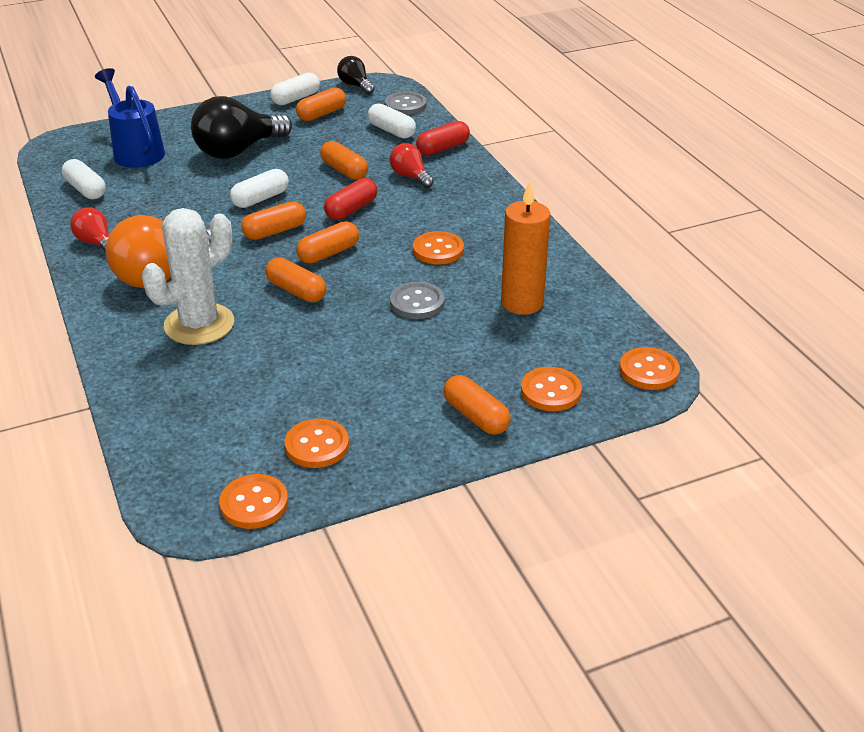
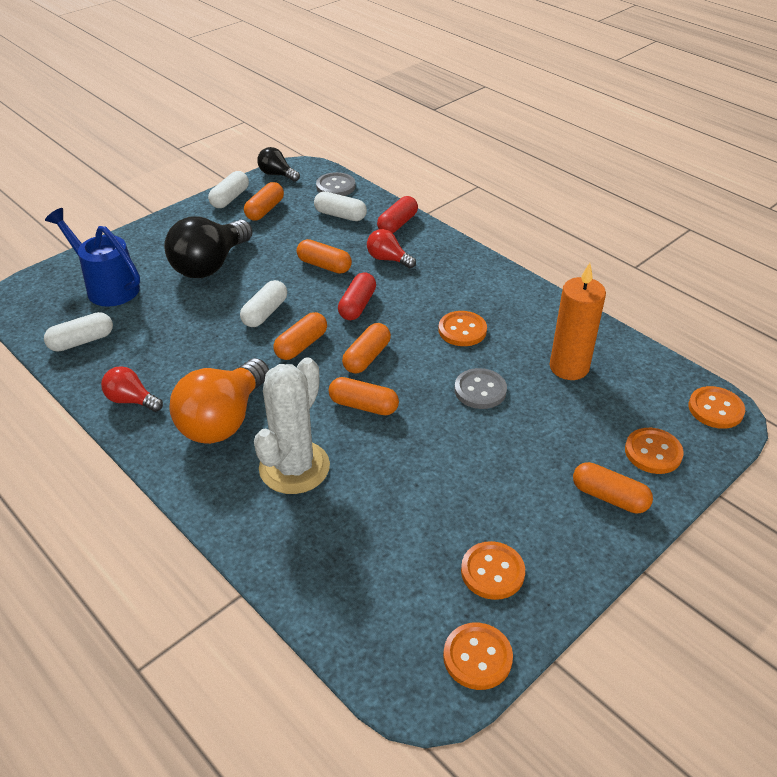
camera: 20 degrees left, 5 degrees up
(85, 189) = (81, 341): white capsule -> white capsule turned 60 degrees counterclockwise

